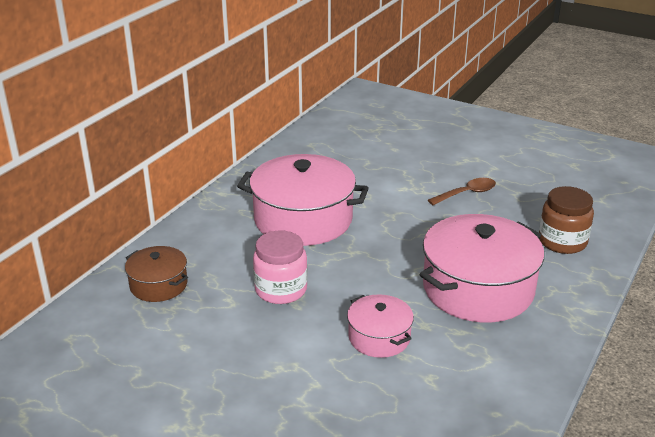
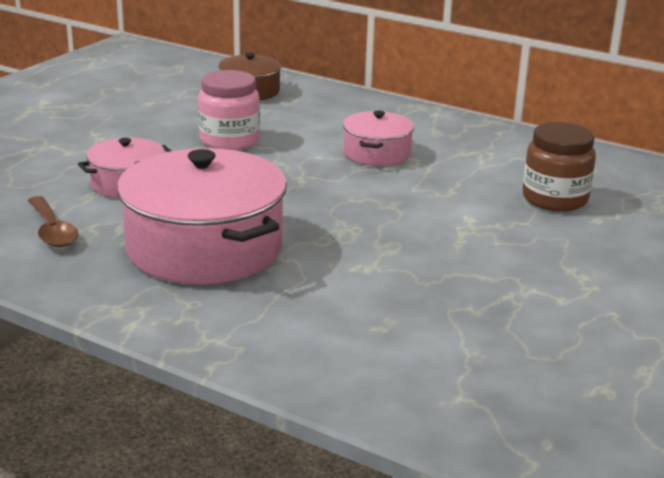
camera: 90 degrees right, 5 degrees down
(303, 219) = (377, 153): pink pot -> pink pot, size x0.52
(467, 193) = (463, 265): brown spoon -> brown spoon (52, 231)
(562, 242) = (317, 331): brown jar -> brown jar (554, 199)

